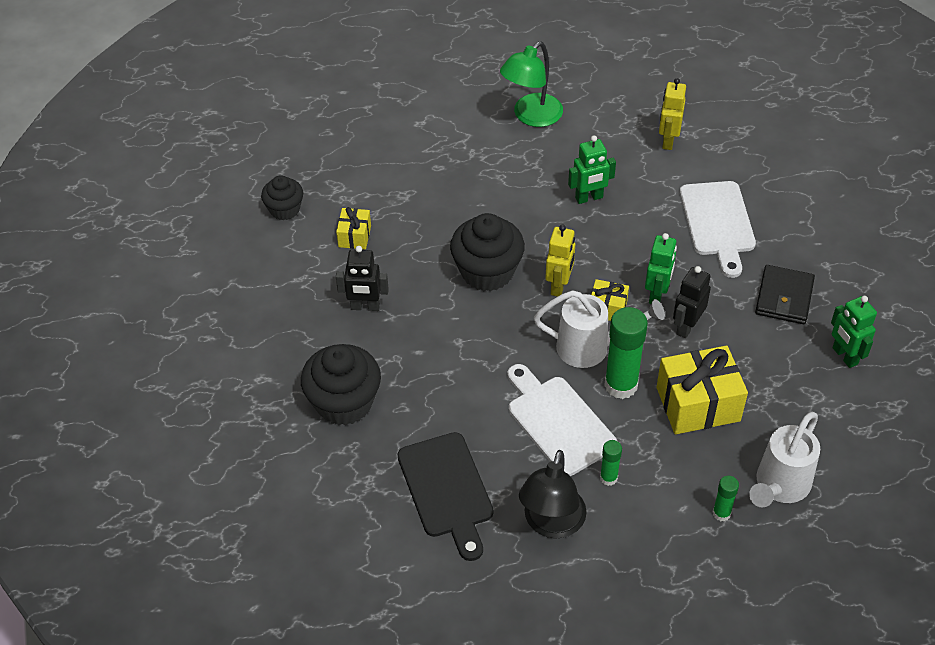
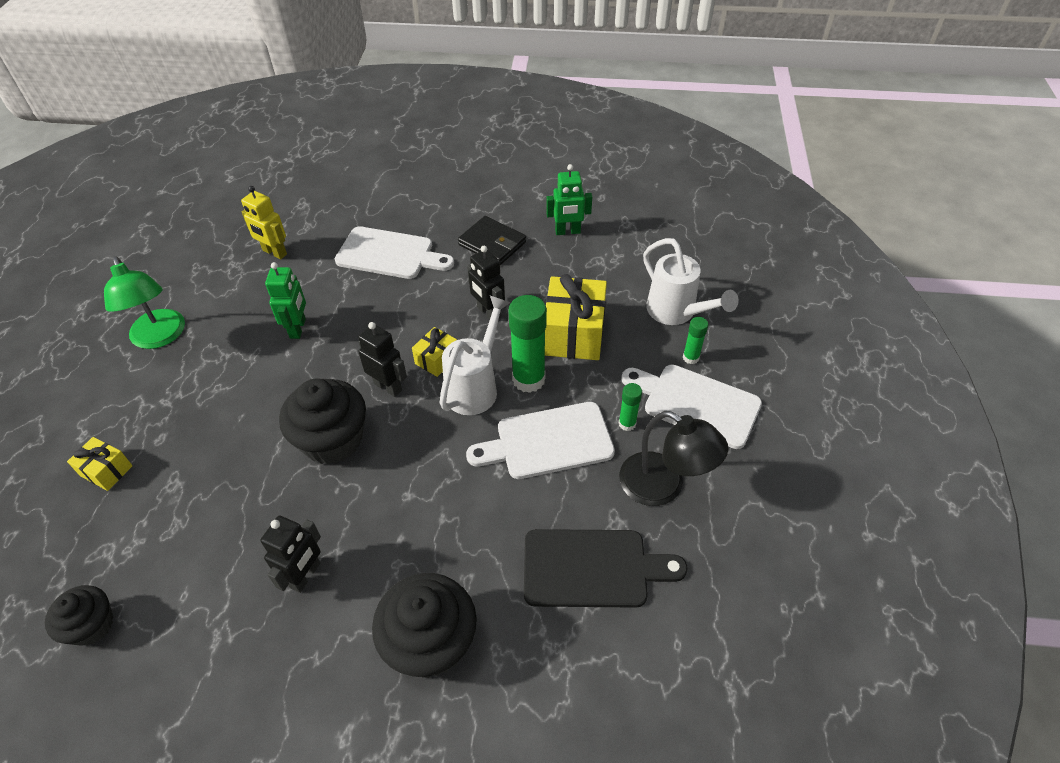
camera: 70 degrees left, 0 degrees up
(354, 236) = (195, 555): yellow gift -> yellow gift (106, 471)
(559, 286) = (388, 386): yellow robot -> black robot
(657, 294) = (442, 319): green robot -> none
(662, 531) = (696, 404): none -> white cutting board

